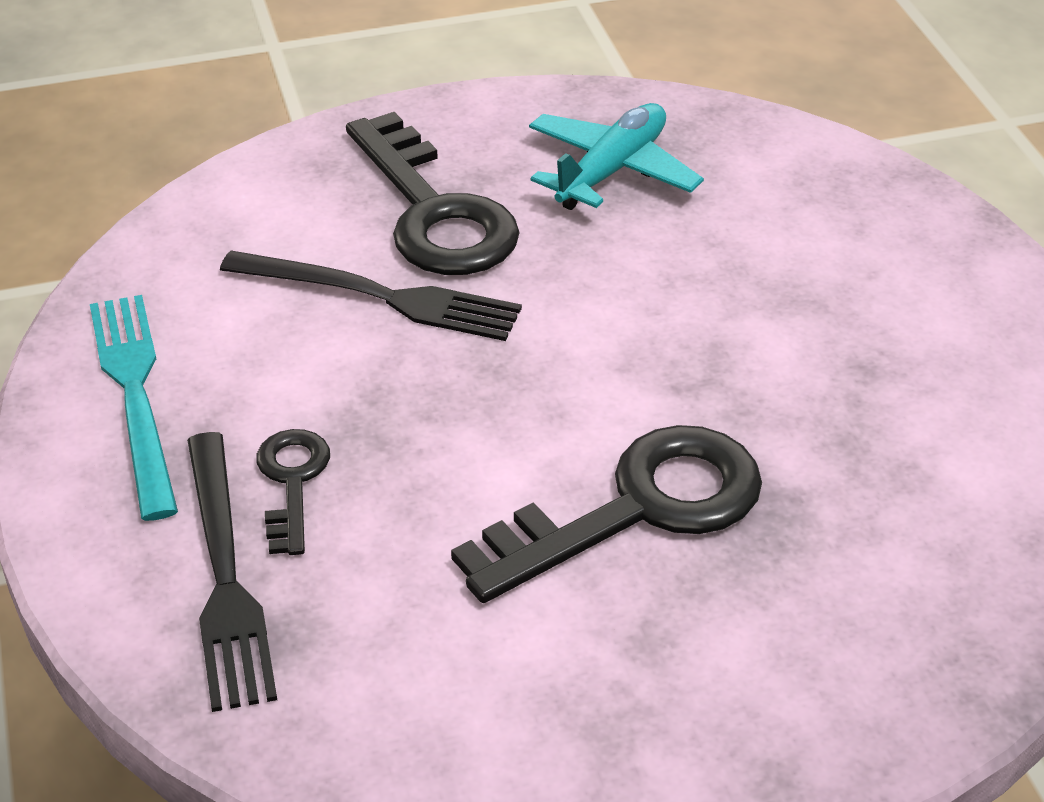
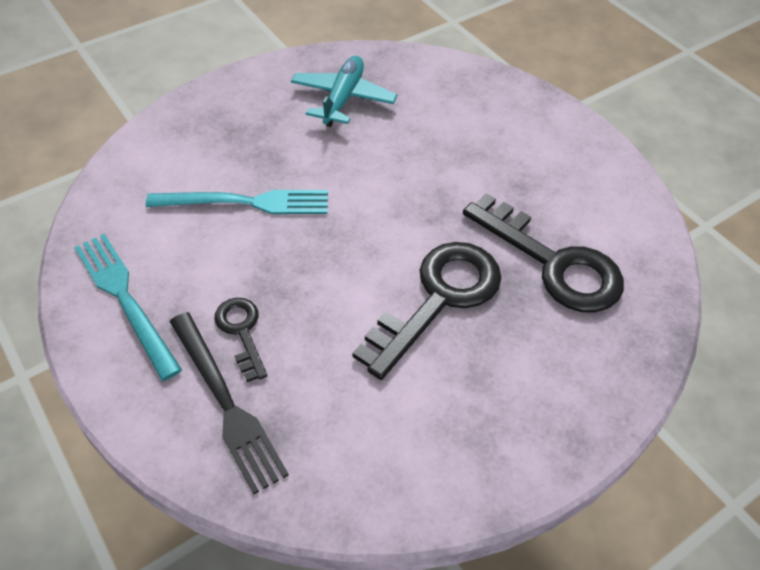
camera: 20 degrees left, 10 degrees up
(380, 297) = (246, 202): black fork -> turquoise fork
(434, 212) = (256, 143): black key -> black key (553, 263)

